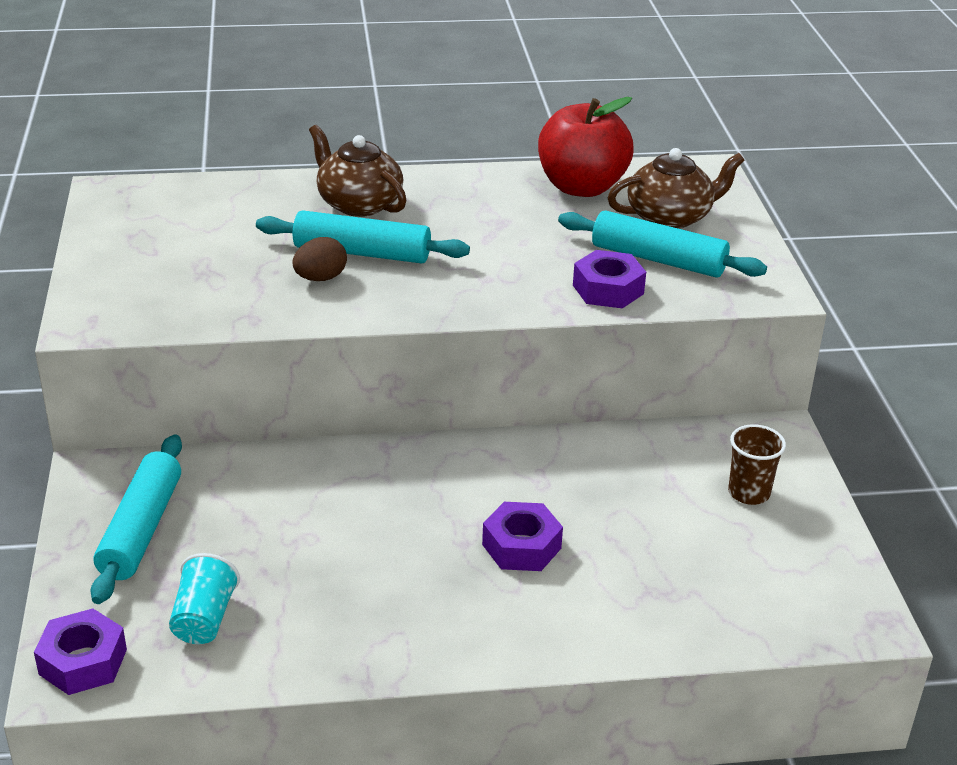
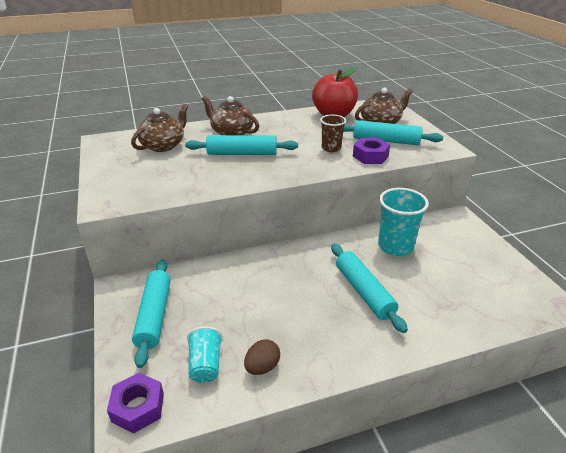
camera: 10 degrees left, 0 degrees up
(220, 217) = (163, 145): none -> brown teapot
(320, 278) = (225, 167): brown egg -> brown egg (262, 367)
(521, 546) = (364, 292): purple nut -> turquoise rolling pin
(621, 474) = (395, 246): none -> turquoise cup
(749, 493) = (460, 247): brown cup -> brown cup (331, 148)

